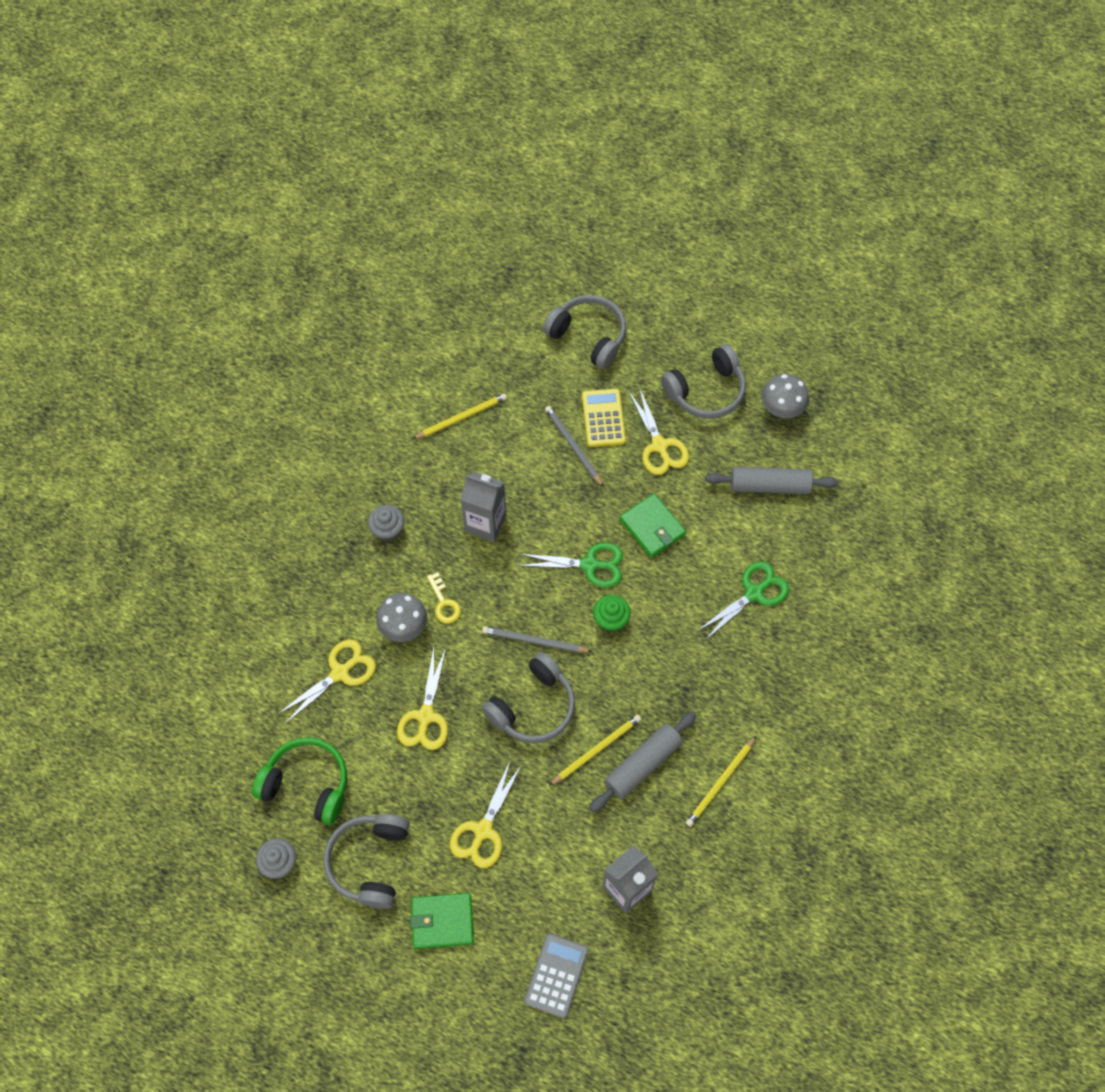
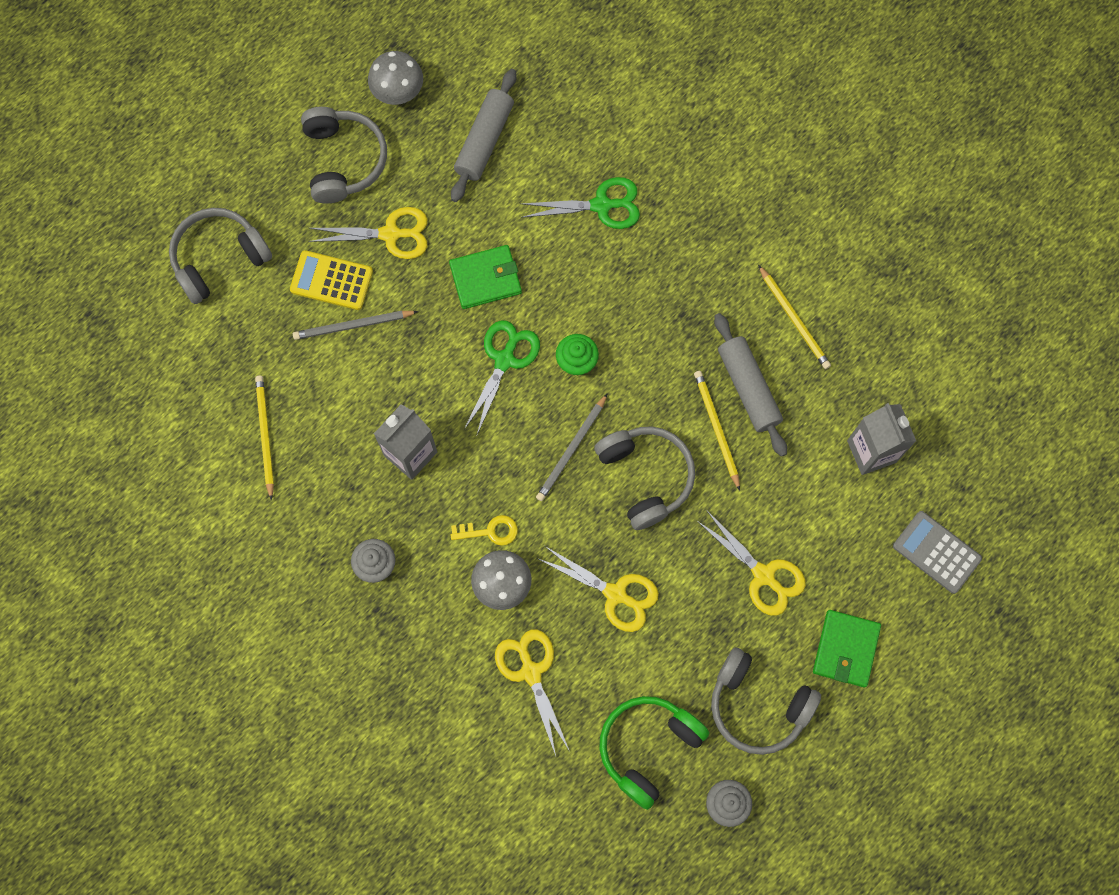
camera: 70 degrees left, 10 degrees up
(754, 593) = (601, 205): green scissors -> green scissors turned 105 degrees clockwise

